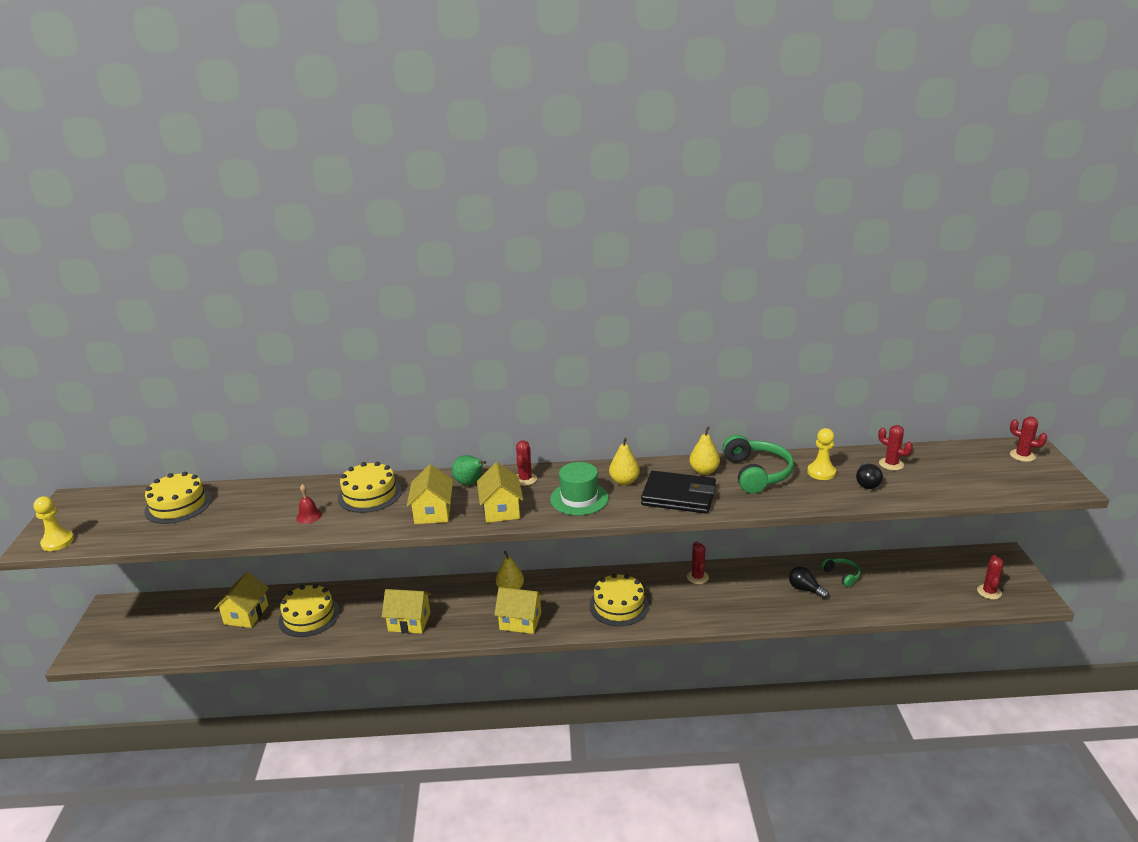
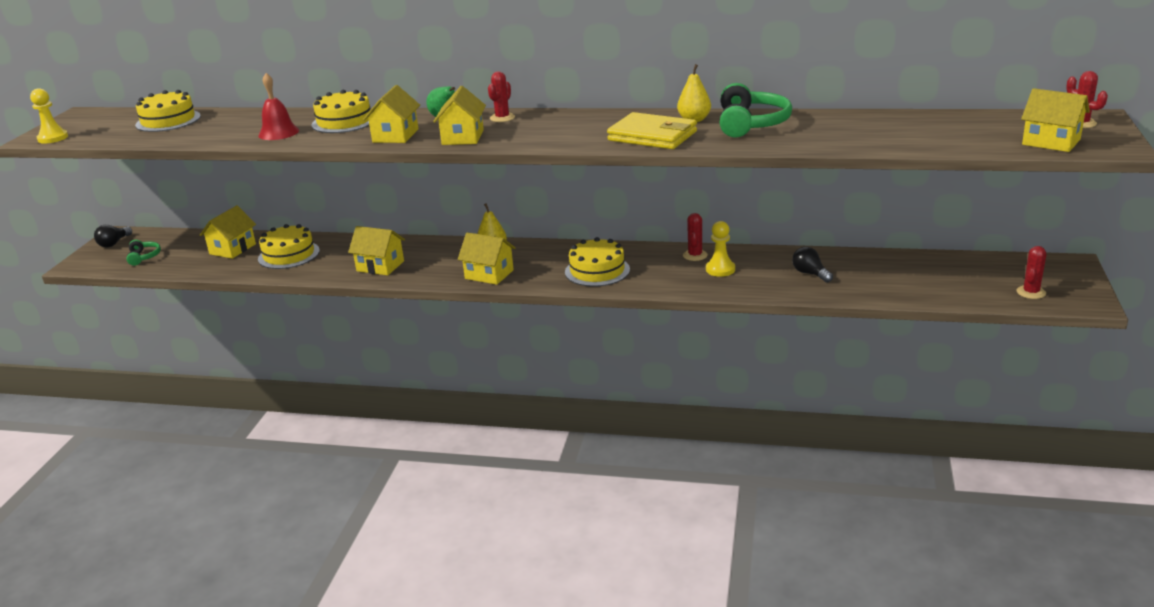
camera: 15 degrees right, 0 degrees up
(309, 516) = (278, 133): red bell -> red bell, size x1.58
(579, 498) = (547, 133): green hat -> none
(624, 481) = (603, 123): yellow pear -> none
(678, 496) = (652, 136): black wallet -> yellow wallet
(821, 472) = (825, 126): yellow pawn -> yellow pawn (720, 269)
(842, 575) = (860, 266): green headphones -> green headphones (144, 257)
(867, 483) = (871, 136): black light bulb -> black light bulb (114, 243)
(891, 464) = (912, 123): red cactus -> none
(1013, 481) = (1051, 142): none -> yellow house

